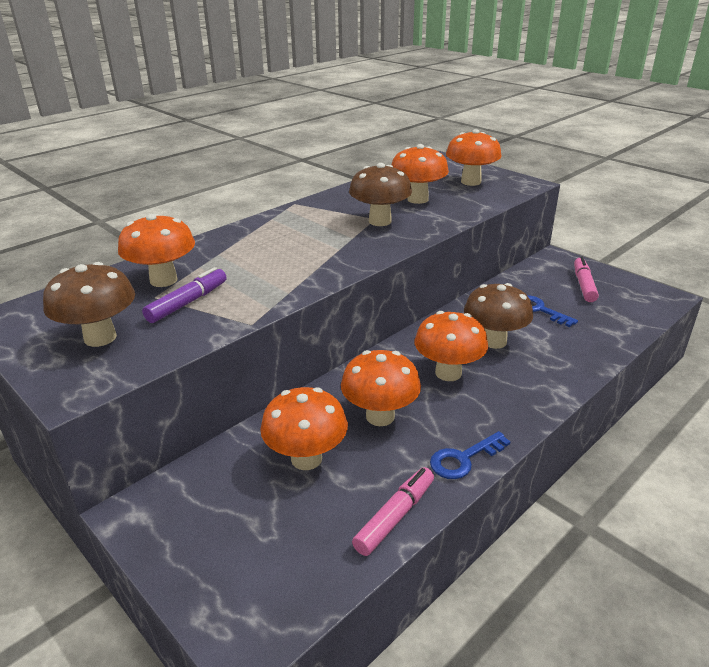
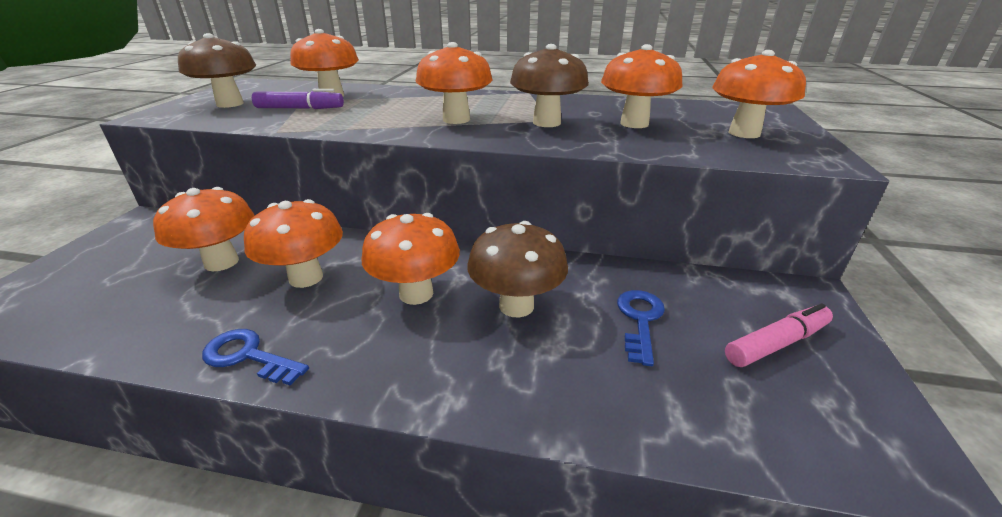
camera: 55 degrees right, 0 degrees up
(328, 247) = (456, 119): none -> orange mushroom
(395, 516) = (135, 339): pink marker -> none

